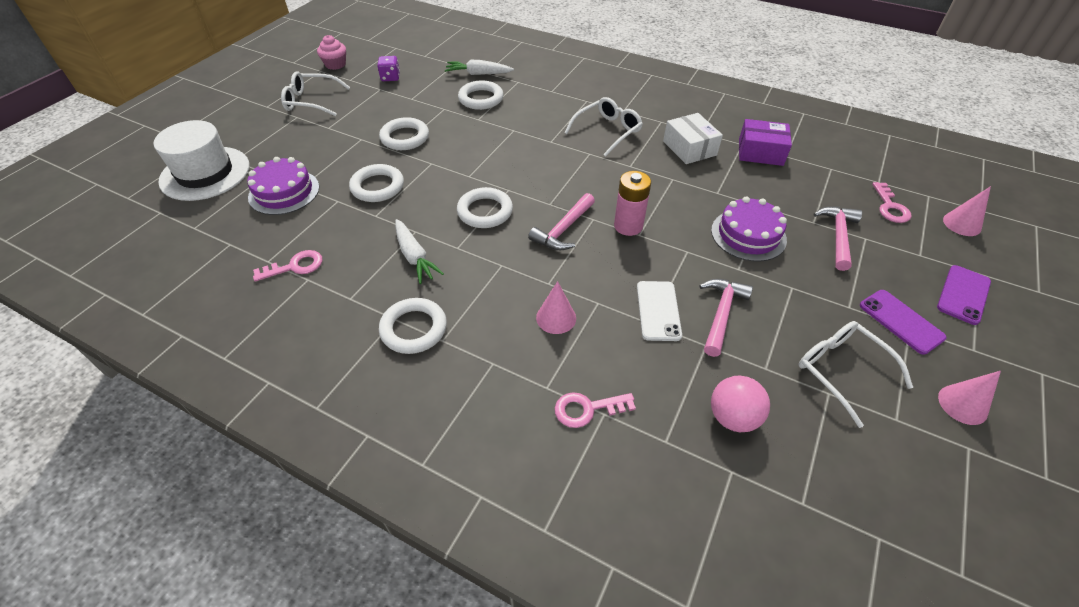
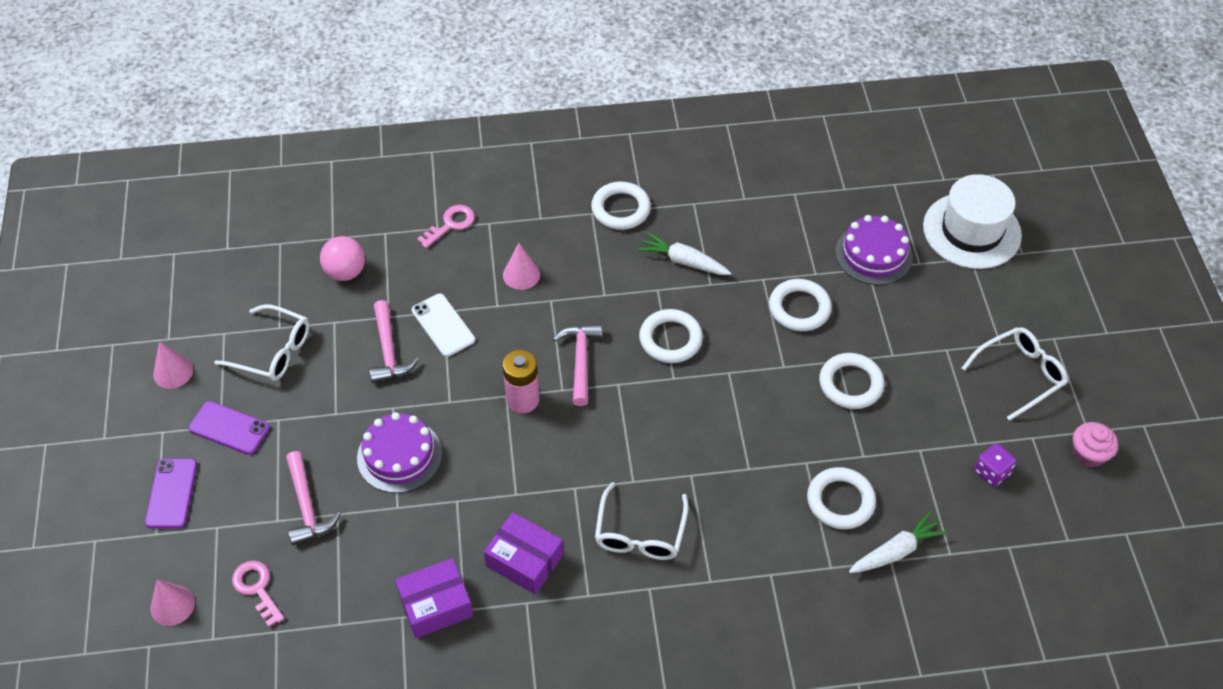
camera: 145 degrees right, 5 degrees up
(295, 266) = (767, 201): pink key -> none
(689, 148) = (525, 560): white box -> purple box

